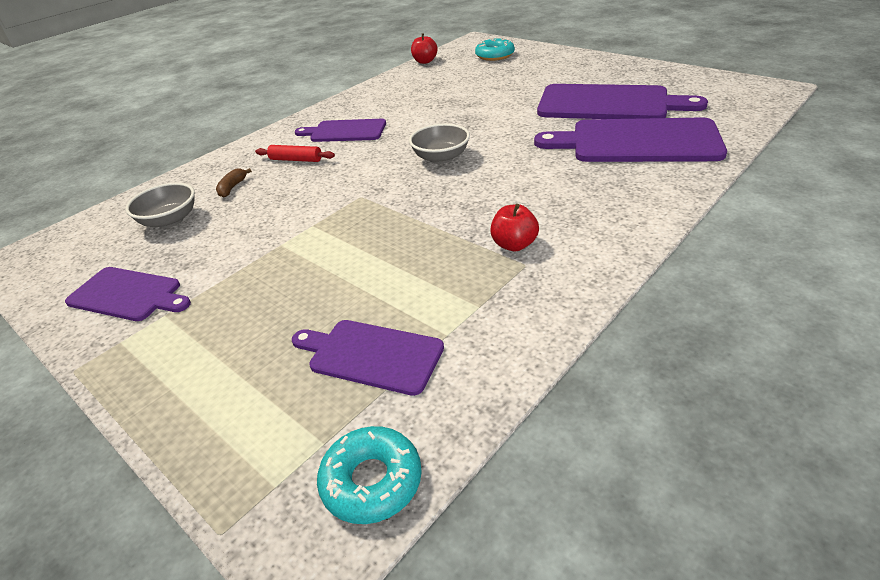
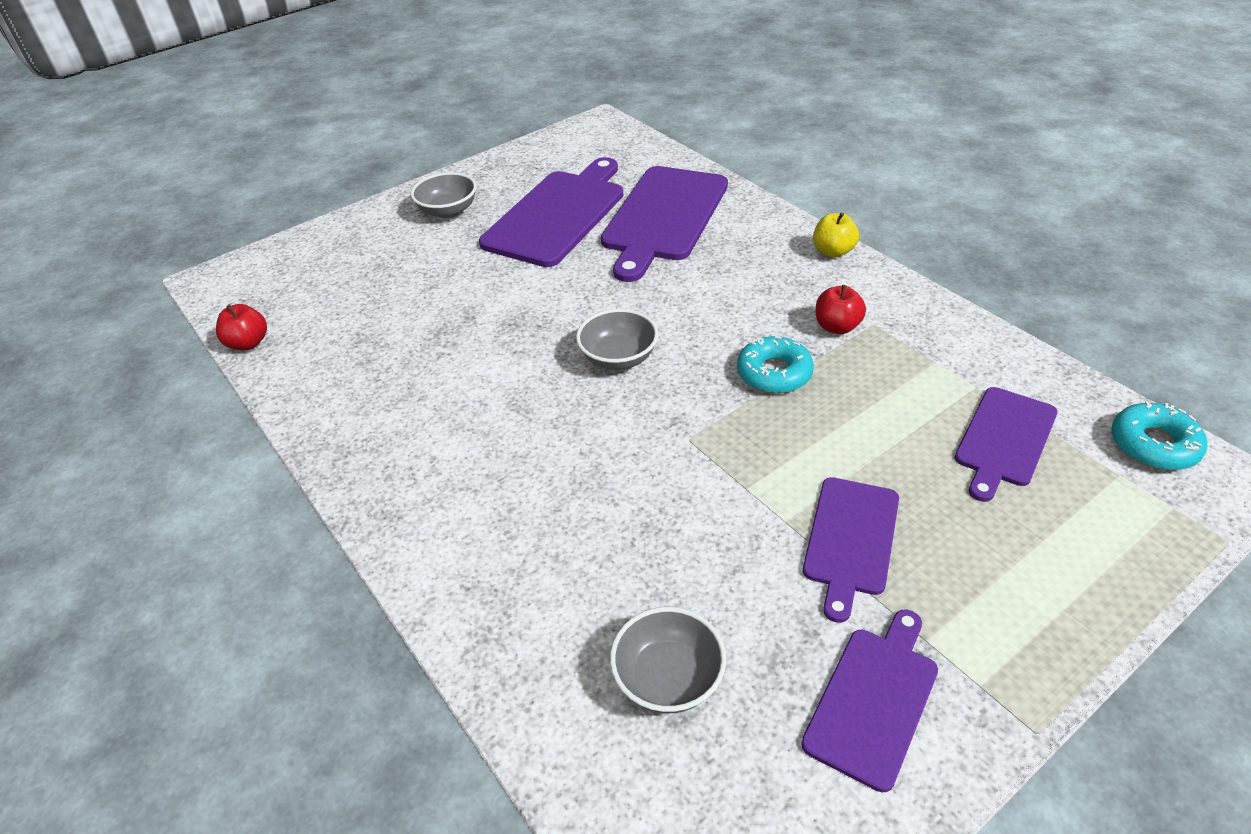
camera: 80 degrees left, 5 degrees up
(232, 188) = (590, 596): brown banana -> none
(296, 160) = (533, 512): red rolling pin -> none
(345, 131) = (465, 451): purple cutting board -> purple cutting board (850, 540)
(495, 55) = (306, 271): turquoise donut -> turquoise donut (774, 373)
(586, 71) = (448, 211): none -> grey bowl
(641, 230) = (833, 251): none -> yellow apple

